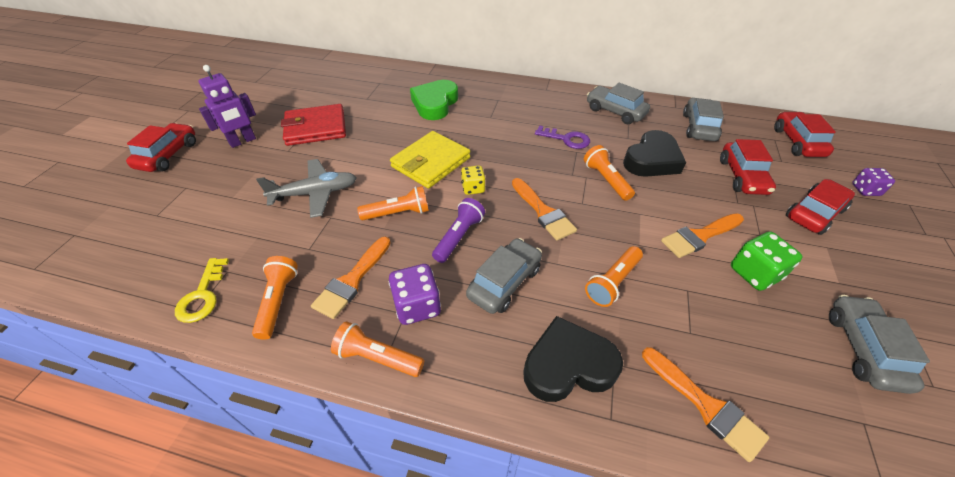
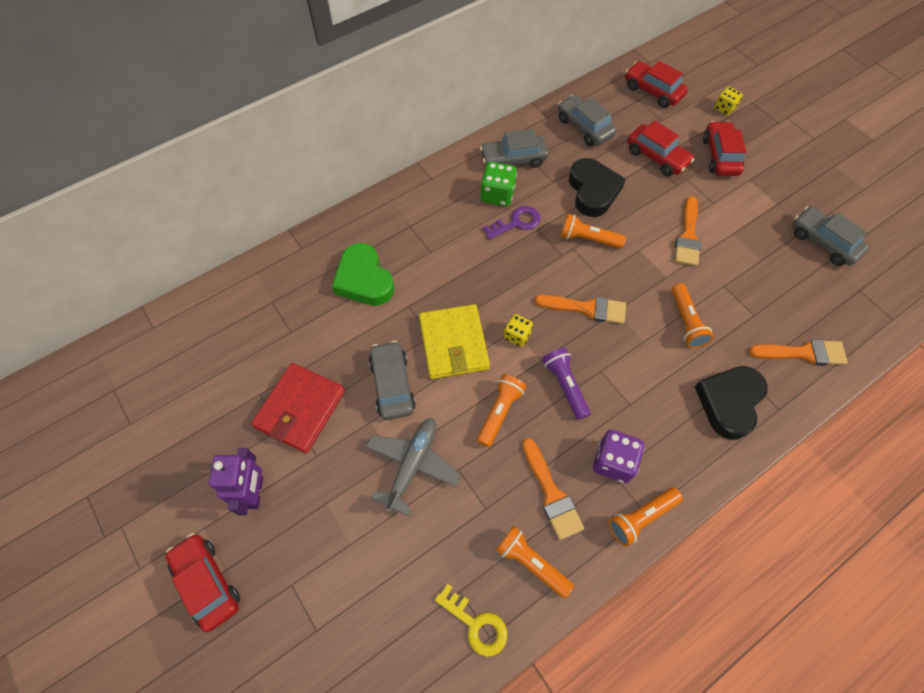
camera: 50 degrees left, 15 degrees up
(504, 282) = (635, 388): grey car -> grey car (392, 385)
(754, 273) = (739, 238): green dice -> green dice (497, 195)
(865, 190) = (724, 108): purple dice -> yellow dice

